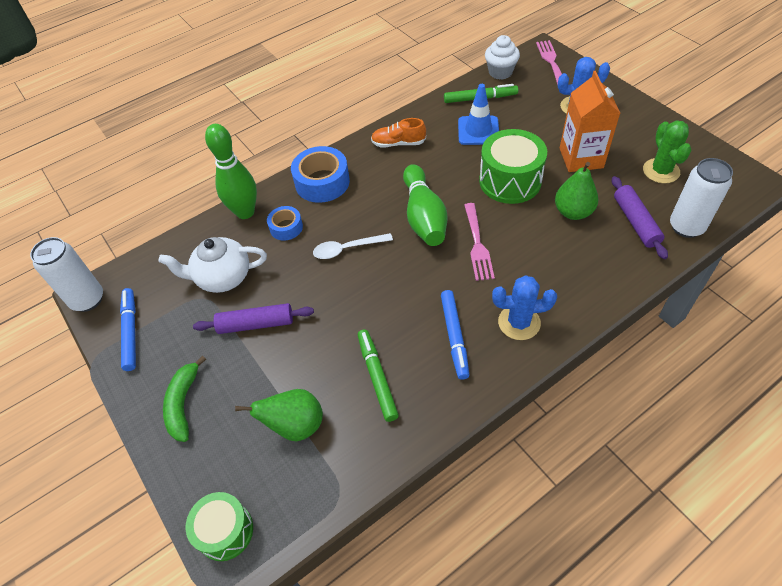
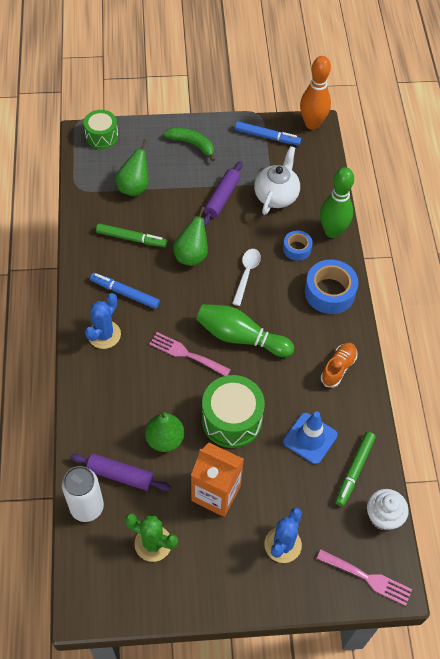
camera: 115 degrees right, 5 degrees up
(88, 300) = (312, 124): white can -> orange bowling pin
(358, 306) = (191, 255): none -> green pear

